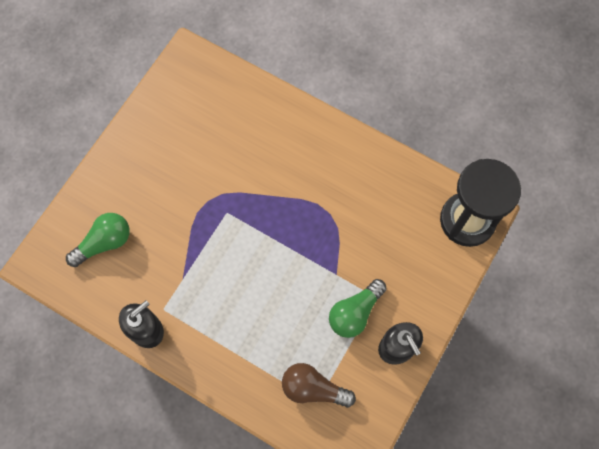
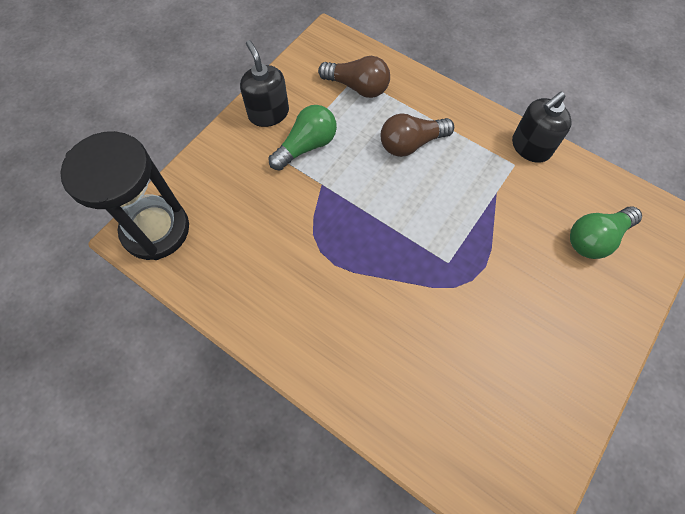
camera: 175 degrees left, 5 degrees down
(258, 324) = (411, 144): none -> brown light bulb

